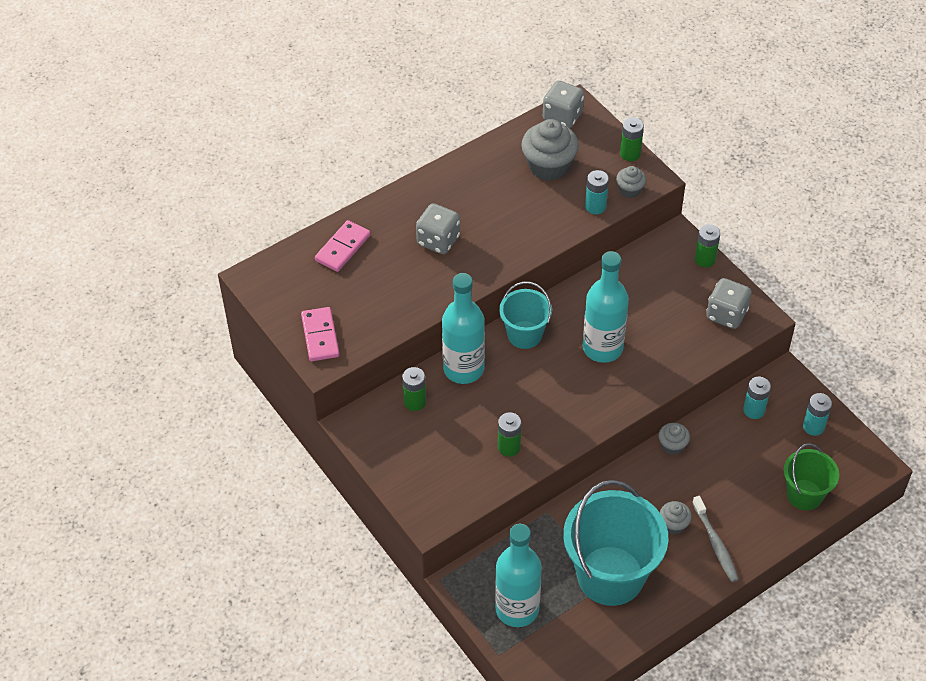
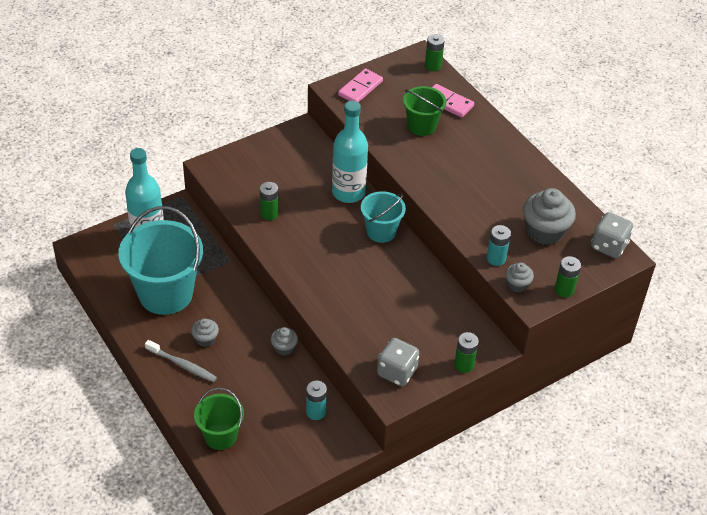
camera: 90 degrees right, 5 degrees down
(320, 336) = (360, 88): pink domino -> pink domino turned 45 degrees counterclockwise
(387, 272) = (422, 126): none -> green bucket
(415, 402) = (319, 163): green battery -> green battery (433, 66)
(438, 240) = (455, 156): grey dice -> none
(602, 348) = (364, 280): turquoise bottle -> none
(715, 543) = (182, 365): grey toothbrush -> grey toothbrush turned 135 degrees counterclockwise
(813, 426) = (293, 455): turquoise battery -> none

